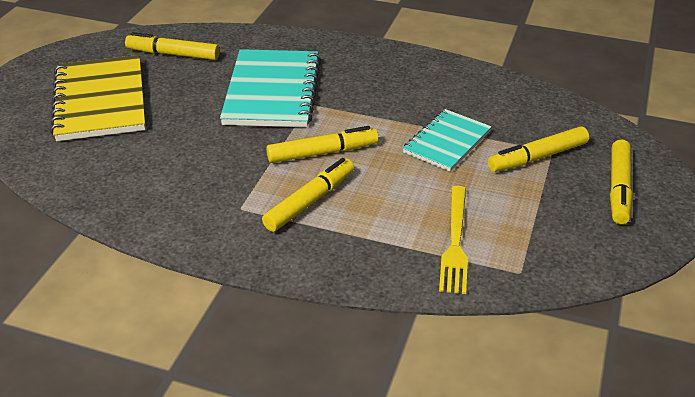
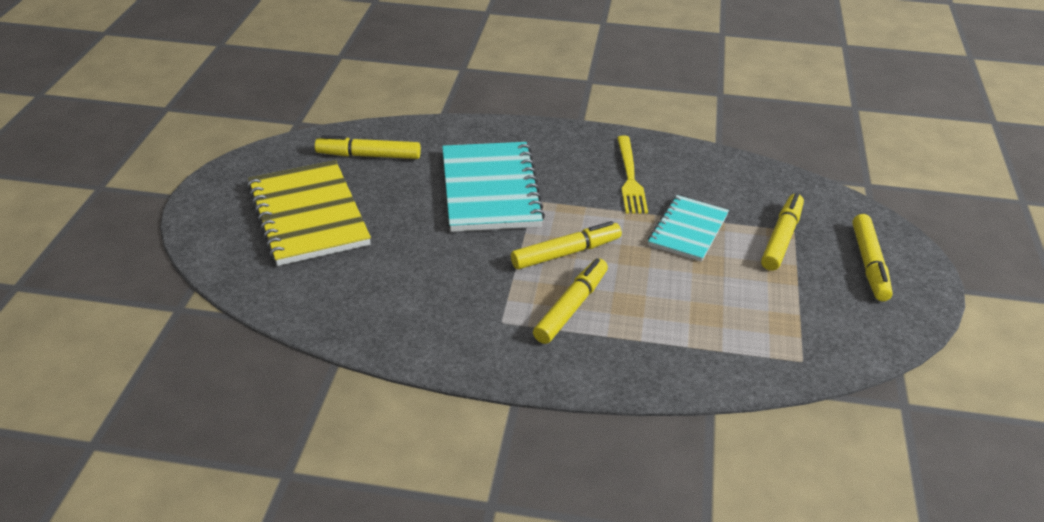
camera: 10 degrees left, 0 degrees up
(455, 242) = (730, 336): yellow fork -> yellow fork (630, 177)
(537, 157) = (782, 238): yellow marker -> yellow marker turned 150 degrees clockwise

